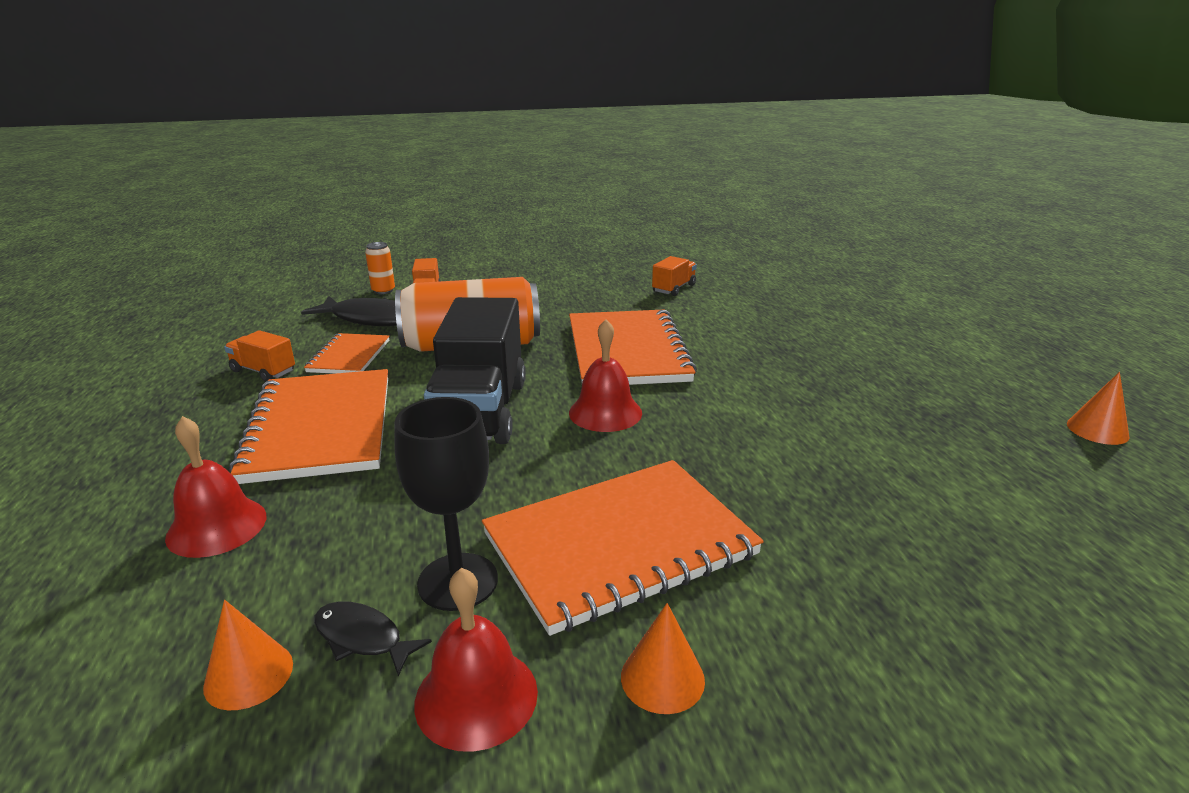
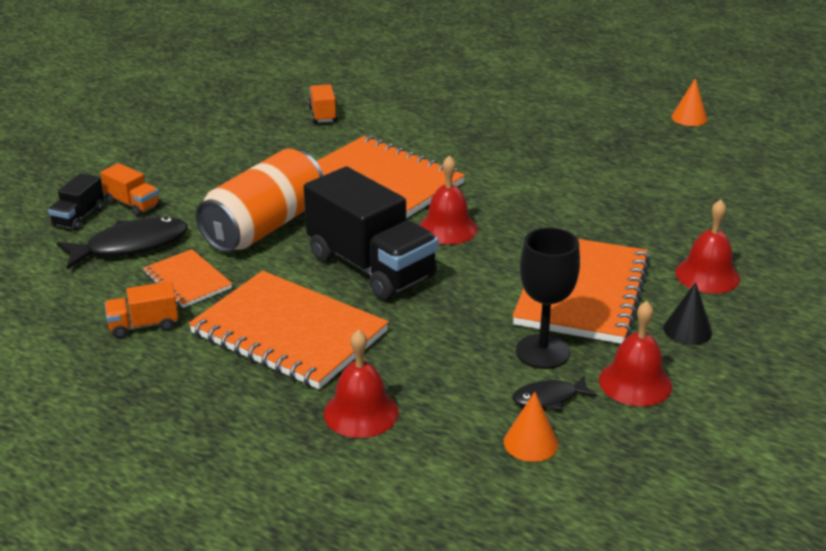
camera: 45 degrees left, 5 degrees up
(383, 290) = (79, 217): orange can -> black truck
(662, 678) = (687, 330): orange cone -> black cone
(816, 624) = (707, 275): none -> red bell

